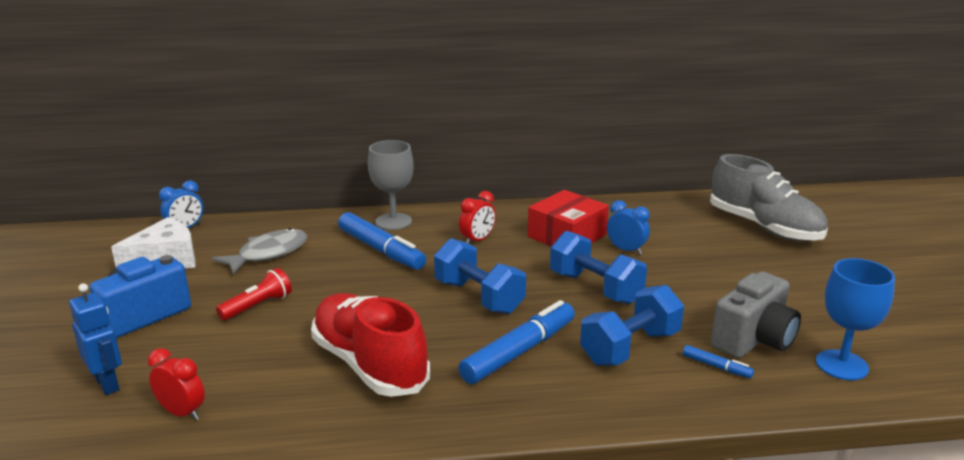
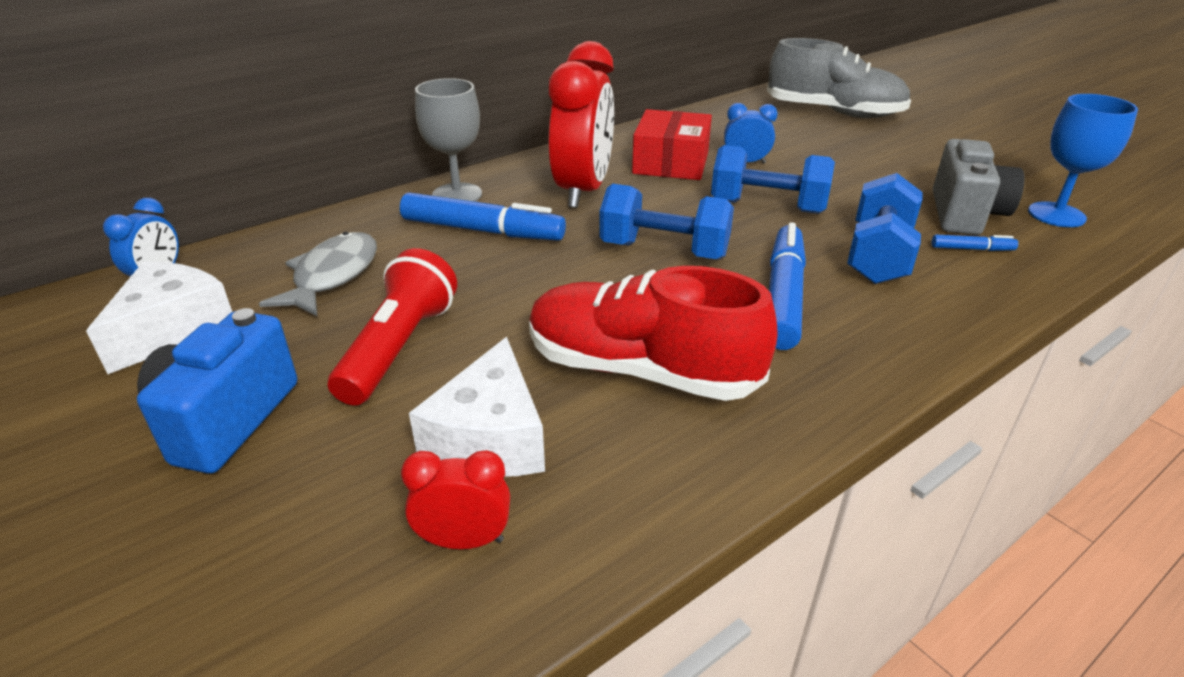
camera: 30 degrees left, 10 degrees up
(107, 384) = (284, 549): blue robot -> none
(248, 370) = (490, 438): none -> white cheese
(258, 306) = (399, 347): red flashlight -> red flashlight, size x1.55
(477, 240) = (583, 191): red clock -> red clock, size x2.12

